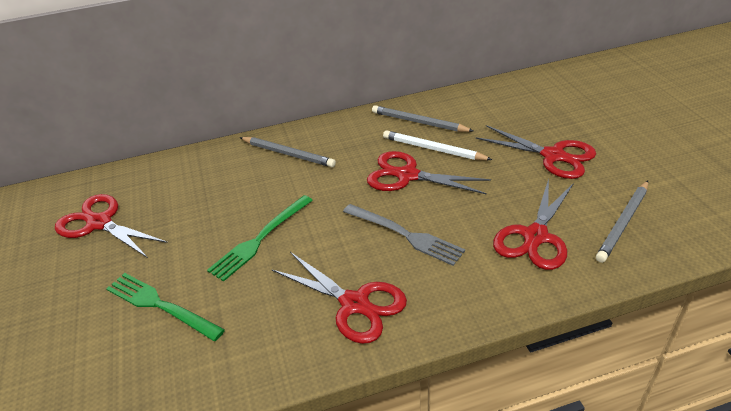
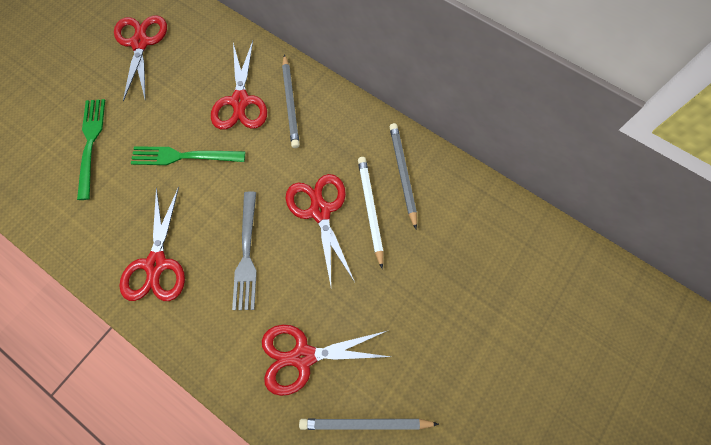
camera: 50 degrees right, 30 degrees up
(553, 156) = (427, 318): red scissors -> red scissors (240, 101)

